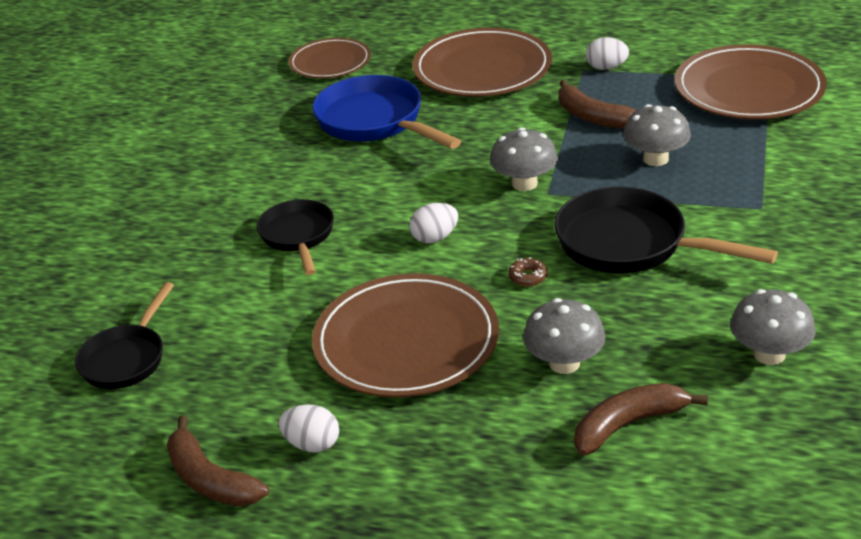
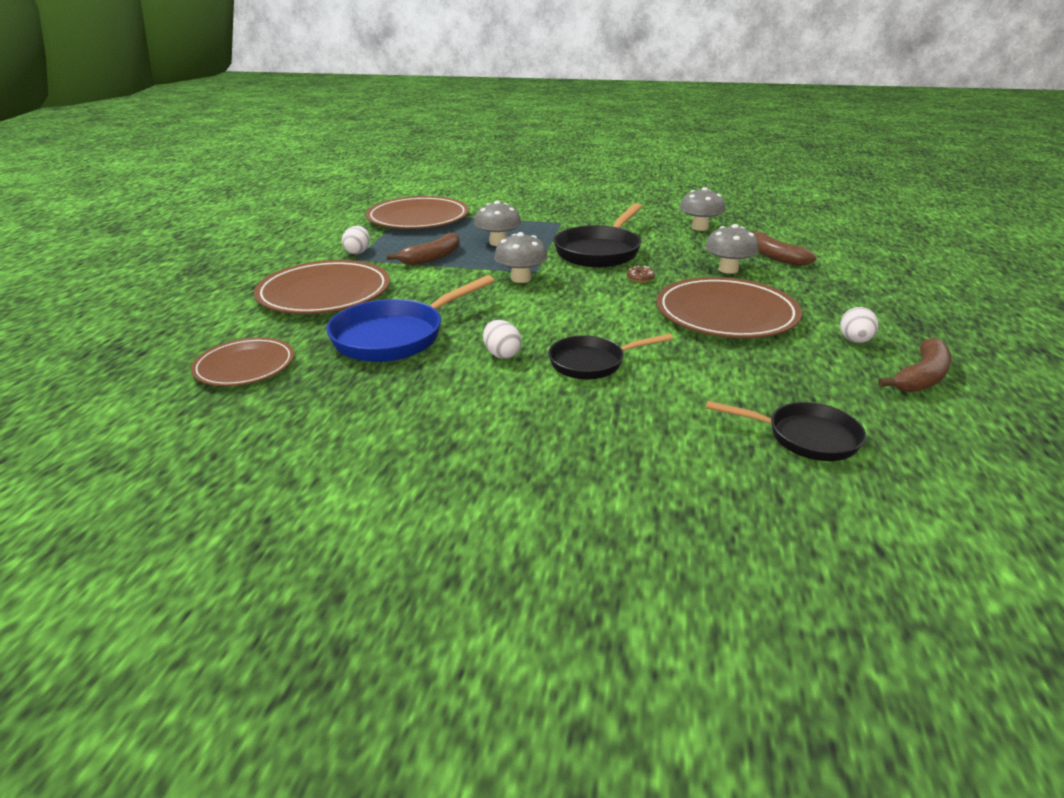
camera: 95 degrees left, 5 degrees down
(435, 238) = (594, 307): white egg -> white egg (502, 354)

